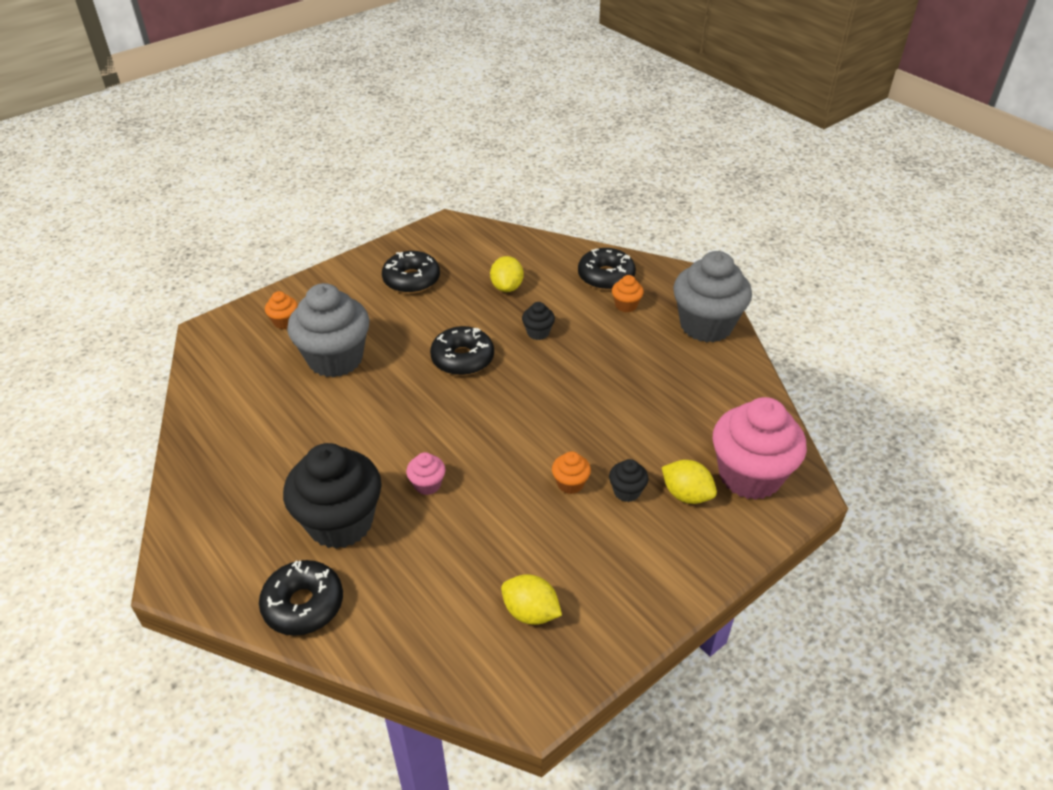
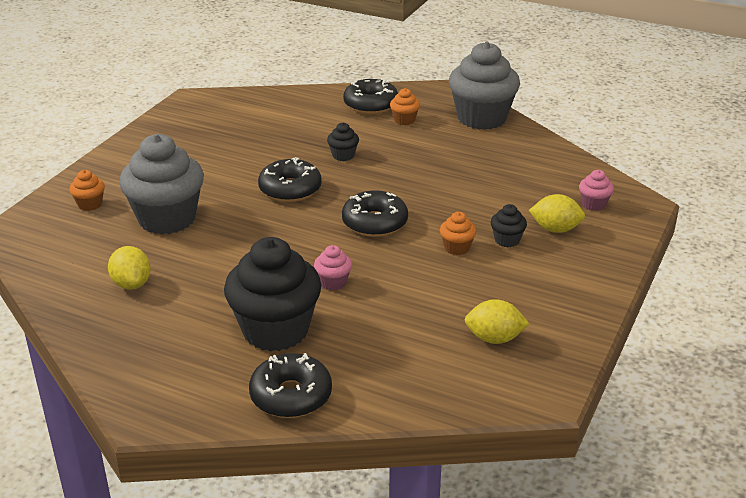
camera: 25 degrees left, 10 degrees down
(411, 280) = (192, 145): black donut -> black donut (374, 223)
(507, 287) = (288, 131): yellow lemon -> yellow lemon (132, 284)
(749, 476) = (594, 204): pink cupcake -> pink cupcake, size x0.43

